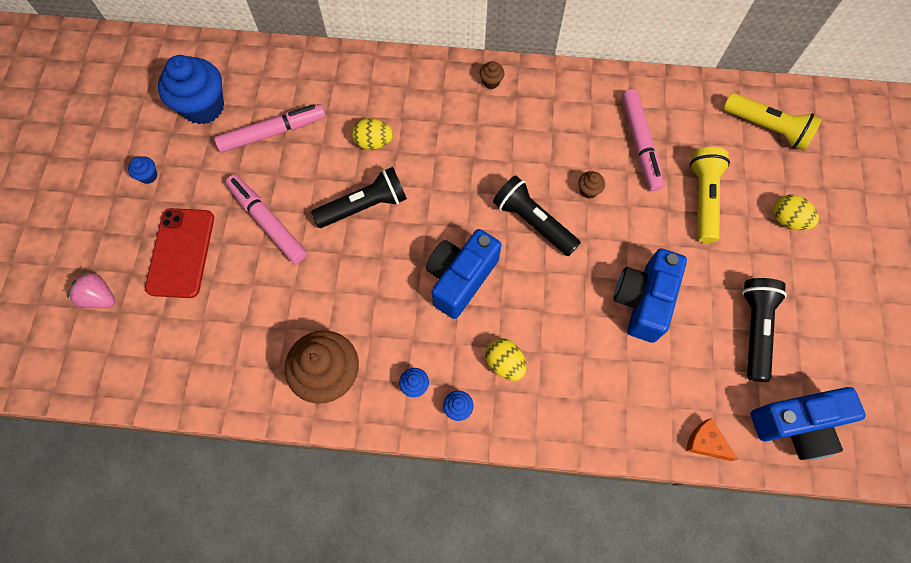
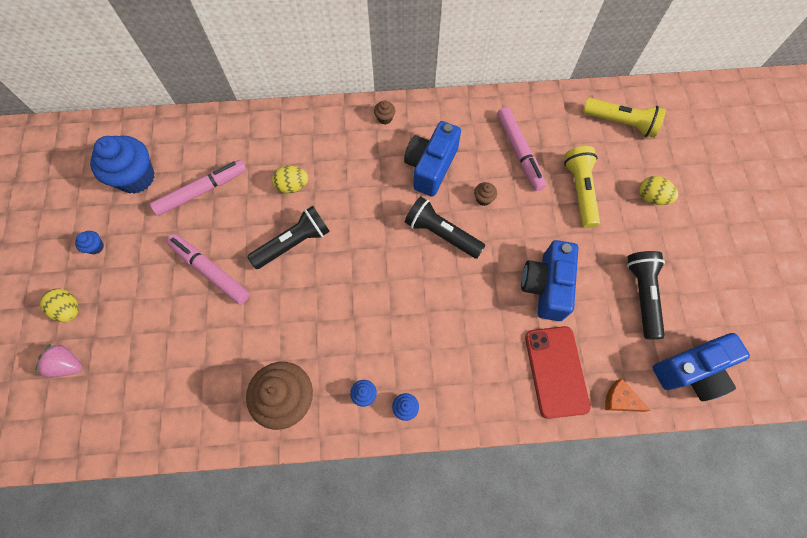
camera: 10 degrees left, 0 degrees up
(181, 253) = (136, 311): red phone -> red phone (556, 371)
(460, 278) = (388, 293): blue camera -> blue camera (431, 167)
(505, 363) = (439, 361): yellow egg -> yellow egg (69, 309)

